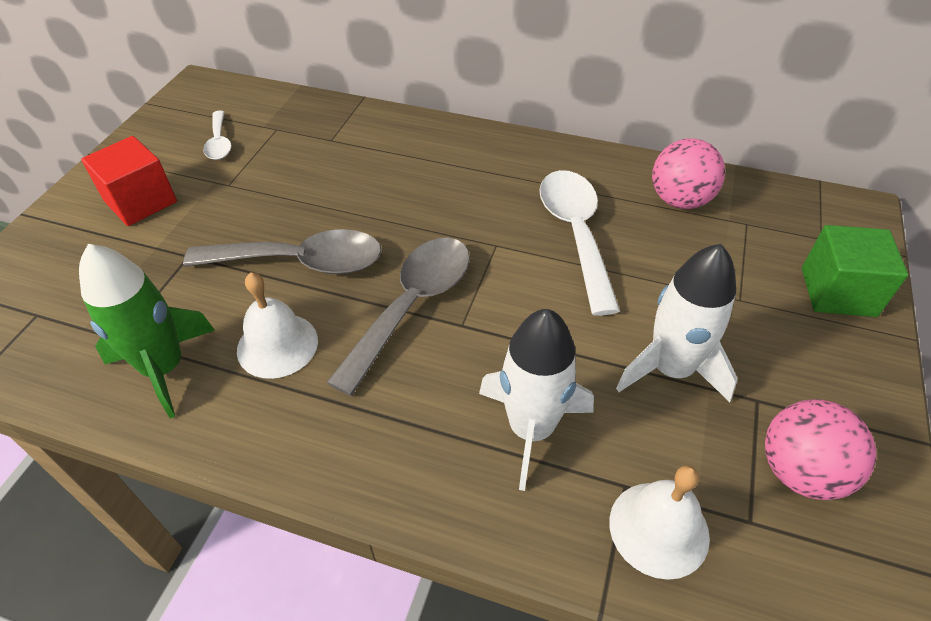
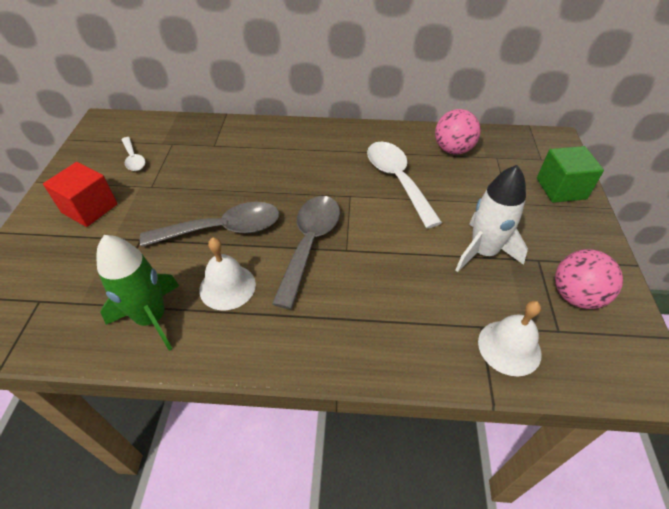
camera: 15 degrees left, 0 degrees up
(531, 429) = (413, 305): white rocket -> none

